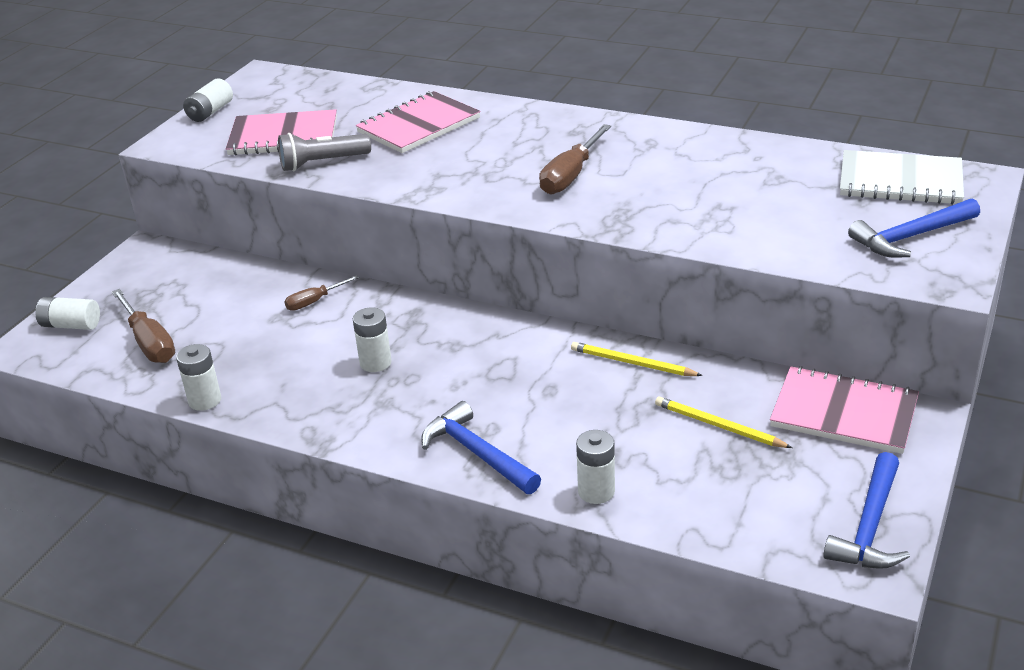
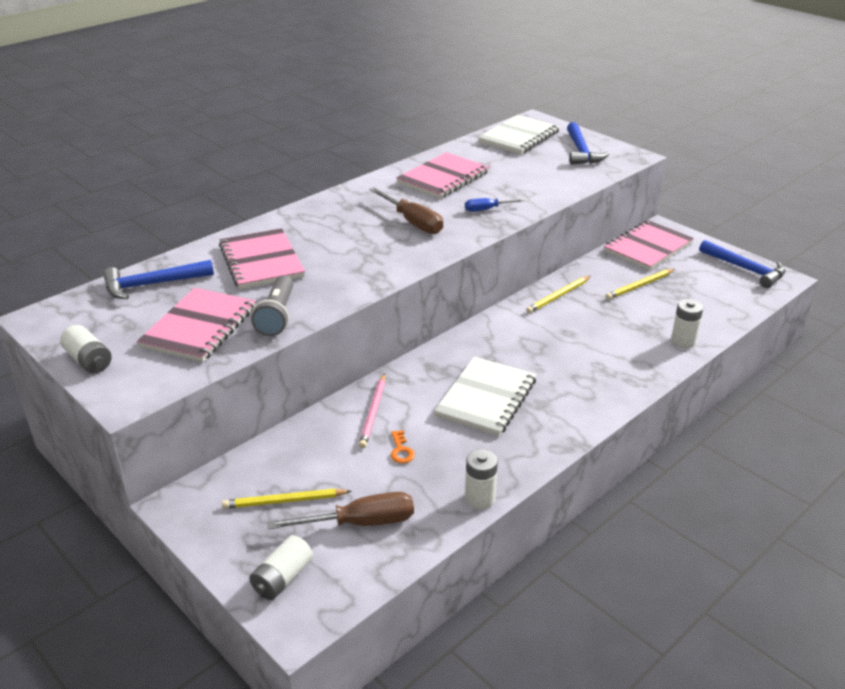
camera: 70 degrees left, 0 degrees up
(165, 295) = (284, 501): none -> yellow pencil
(261, 334) = (401, 450): none -> orange key
(314, 301) = (373, 412): brown screwdriver -> pink pencil
(375, 363) = (486, 398): white battery -> white notebook
(477, 453) = (623, 376): blue hammer -> blue hammer (152, 284)
(648, 211) = (487, 209): none -> blue screwdriver
(706, 163) = (443, 178): none -> pink notebook

